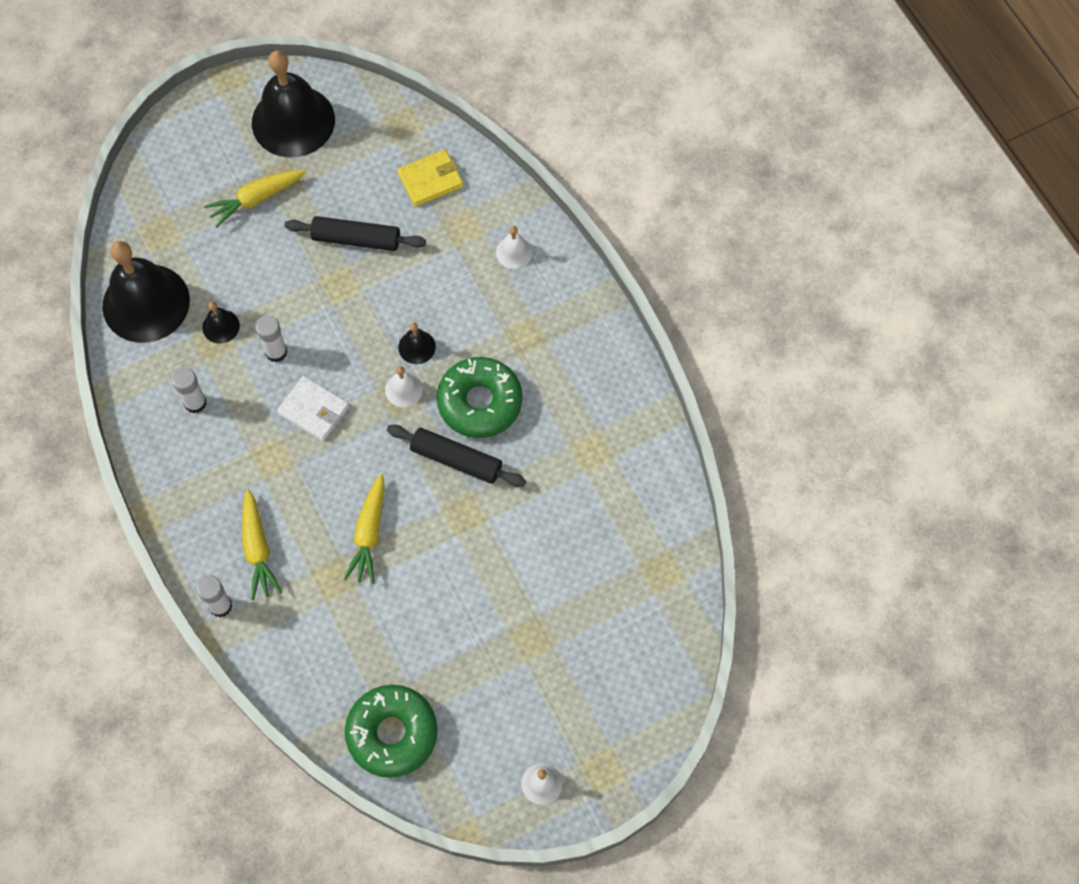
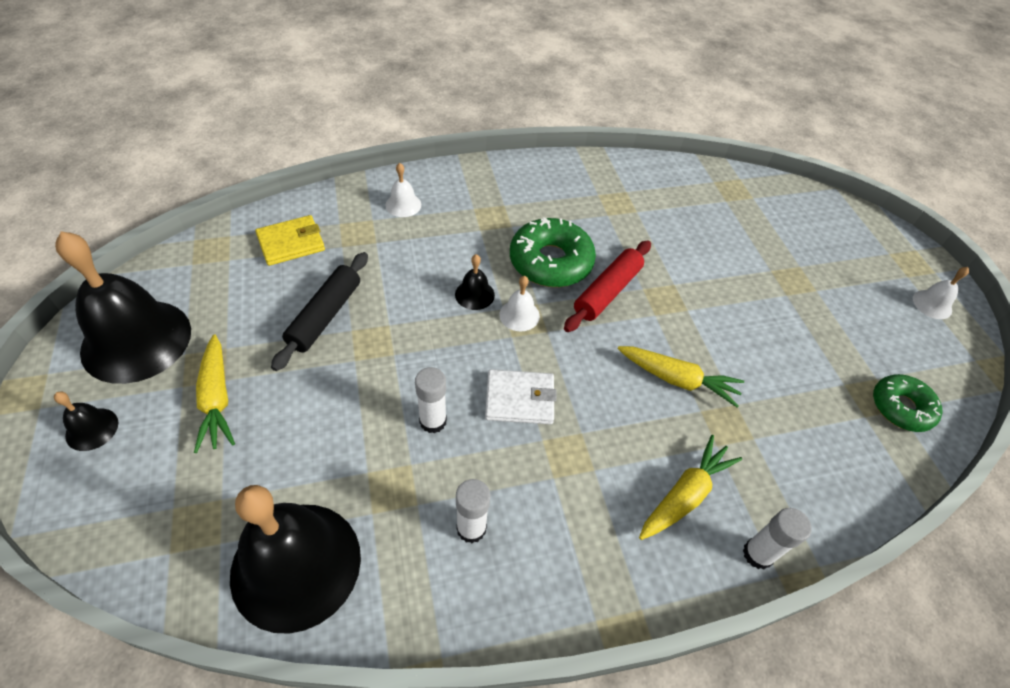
camera: 80 degrees left, 15 degrees down
(221, 326) = (373, 475): black bell -> black bell (92, 429)
(258, 549) = (685, 494): yellow carrot -> yellow carrot turned 45 degrees counterclockwise
(313, 410) = (519, 399): white wallet -> white wallet turned 45 degrees clockwise
(392, 733) = (901, 408): green donut -> green donut, size x0.65
(430, 180) = (291, 243): yellow wallet -> yellow wallet turned 75 degrees clockwise
(456, 460) = (607, 292): black rolling pin -> red rolling pin

